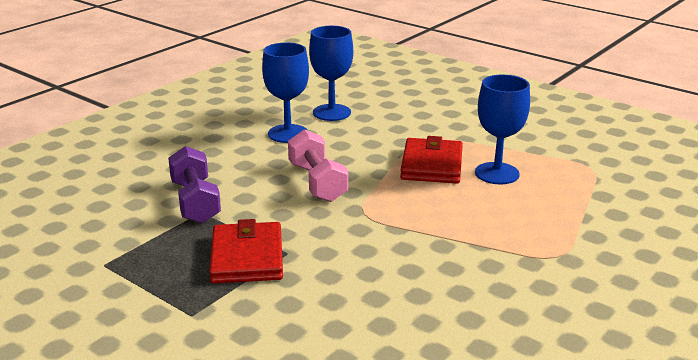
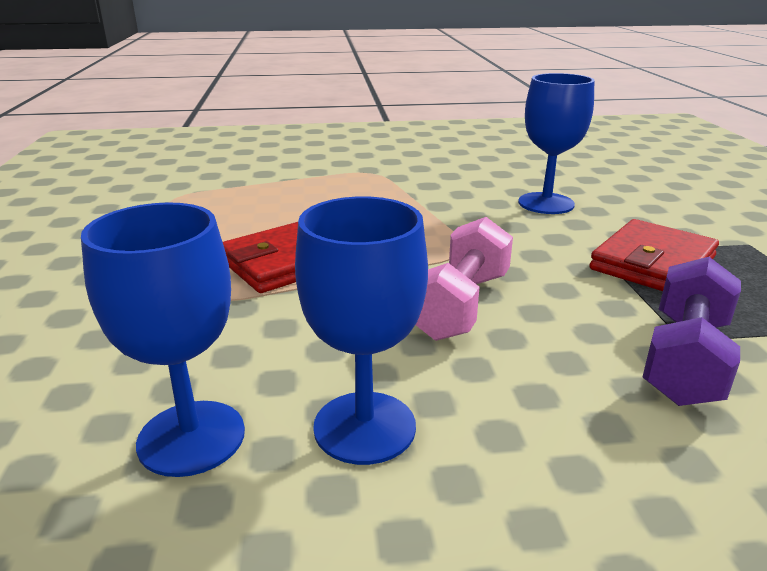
camera: 135 degrees left, 0 degrees up
(497, 173) = (254, 227): blue goblet -> blue goblet (546, 203)

